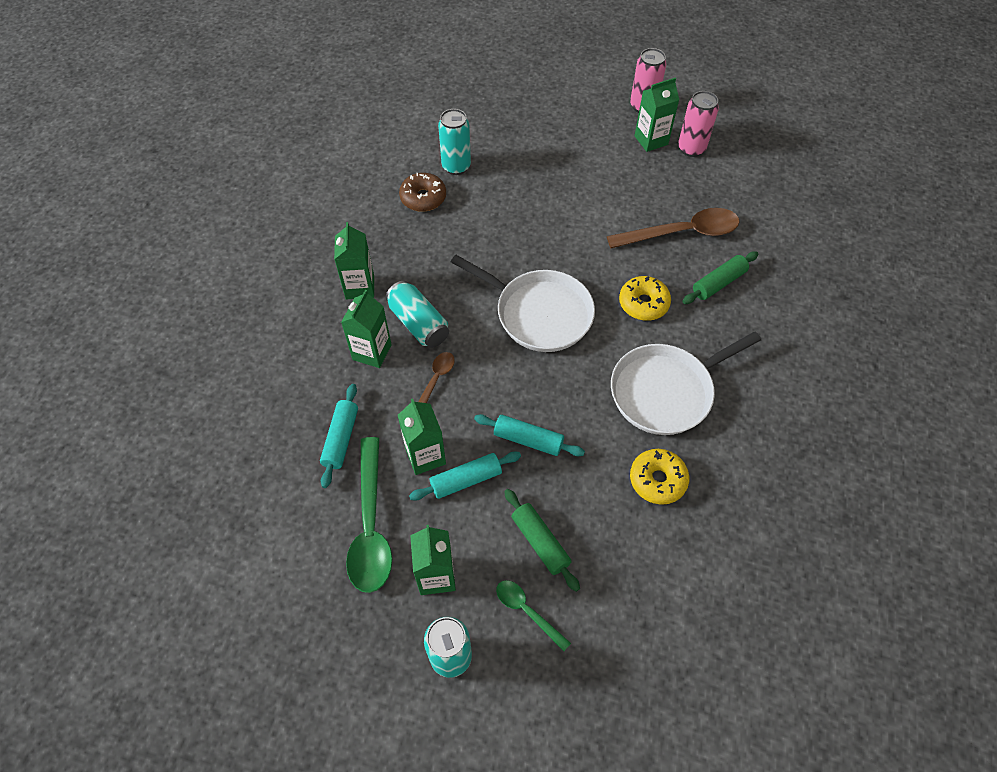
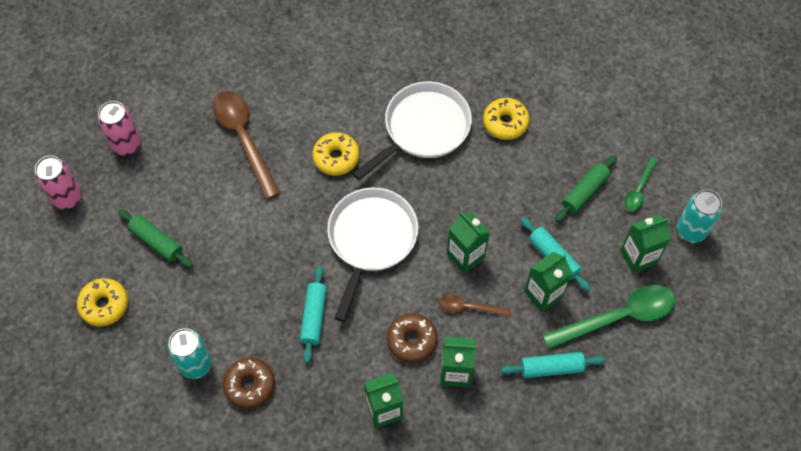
camera: 105 degrees left, 5 degrees up
(418, 323) = (412, 340): turquoise can -> brown donut
(528, 440) = (502, 219): turquoise rolling pin -> turquoise rolling pin (314, 317)
(532, 118) = (104, 305): none -> yellow donut
(651, 140) = (120, 182): green carton -> green carton (465, 255)
(665, 391) = (423, 128): white pan -> white pan turned 90 degrees counterclockwise
(718, 283) = (297, 103): green rolling pin -> green rolling pin (156, 242)

